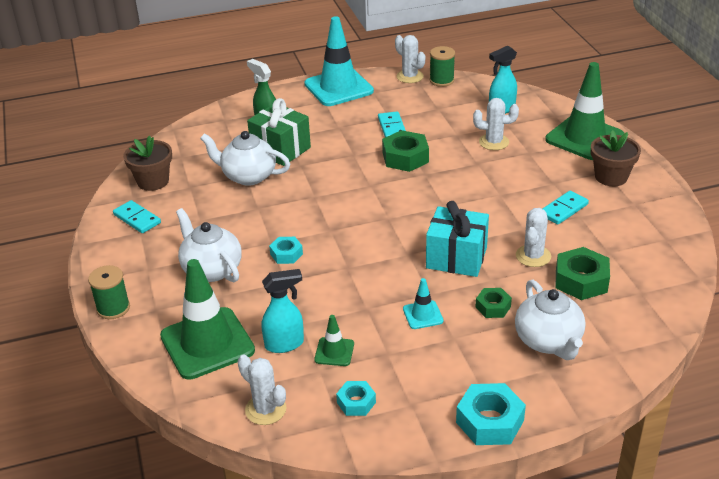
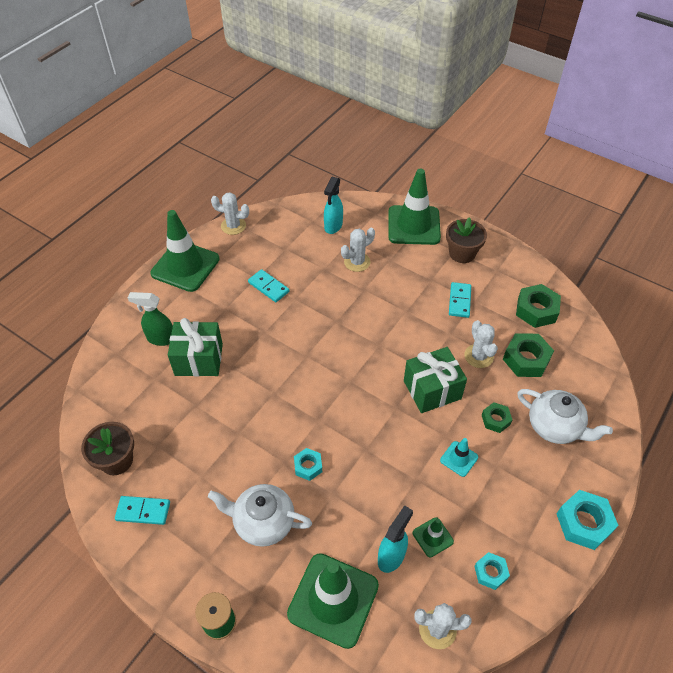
camera: 40 degrees left, 15 degrees up
(248, 176) = (198, 404): white teapot -> none
(338, 88) = (185, 266): turquoise traffic cone -> green traffic cone
(405, 157) = (307, 313): green nut -> green nut (536, 310)
(441, 80) = (262, 218): green spool -> none
(456, 258) = (432, 390): turquoise gift -> green gift

